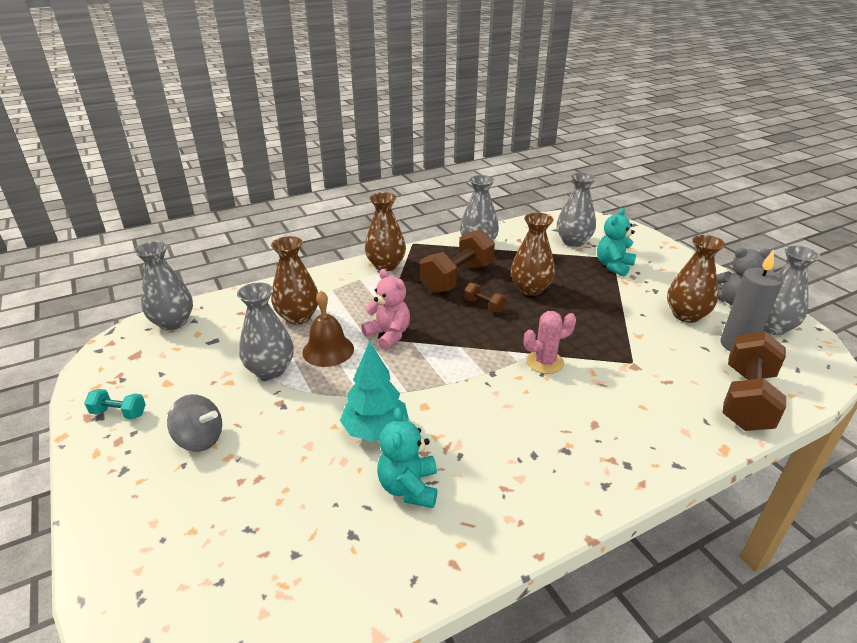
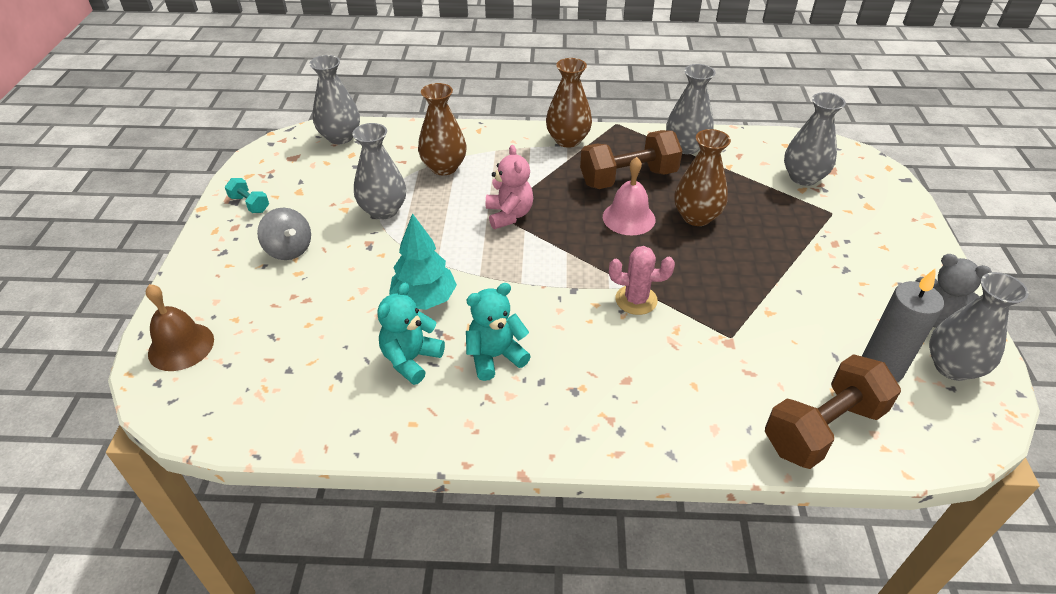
camera: 30 degrees right, 10 degrees up
(328, 350) = (444, 210): brown bell -> brown bell (181, 346)
(484, 306) = (628, 218): brown dumbbell -> pink bell
(613, 266) = (823, 223): turquoise teddy bear -> turquoise teddy bear (495, 356)
(686, 315) = (853, 311): brown vase -> none

